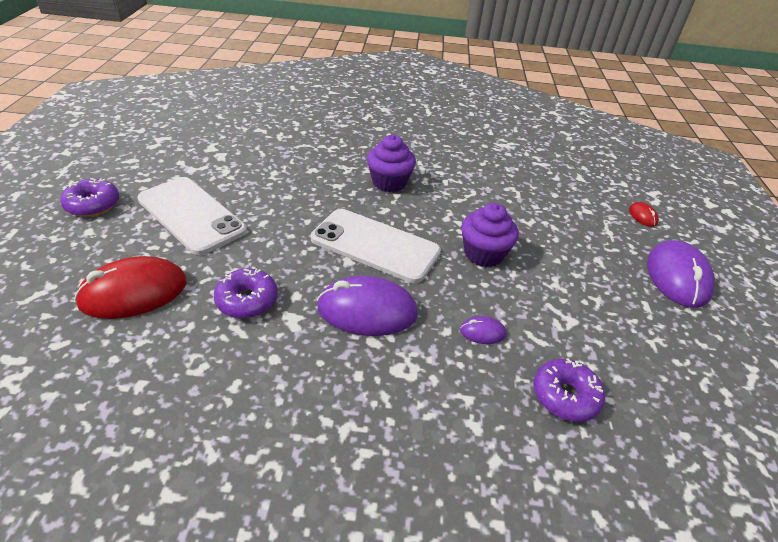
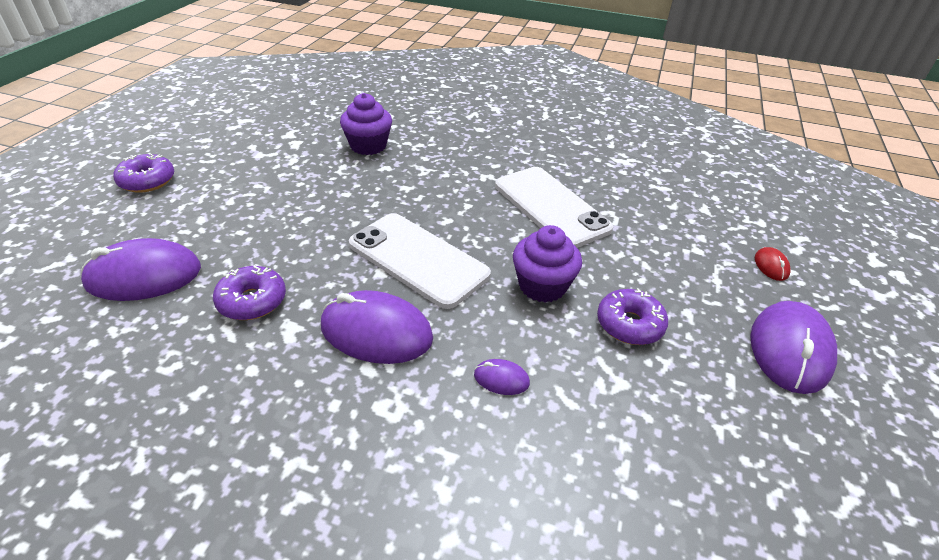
camera: 15 degrees right, 0 degrees up
(134, 292) = (144, 276): red mouse -> purple mouse
(191, 215) = (237, 202): white phone -> white phone (551, 207)
(389, 182) = (465, 190): purple cupcake -> purple cupcake (368, 146)
(565, 396) = (573, 476): purple donut -> purple donut (629, 324)

